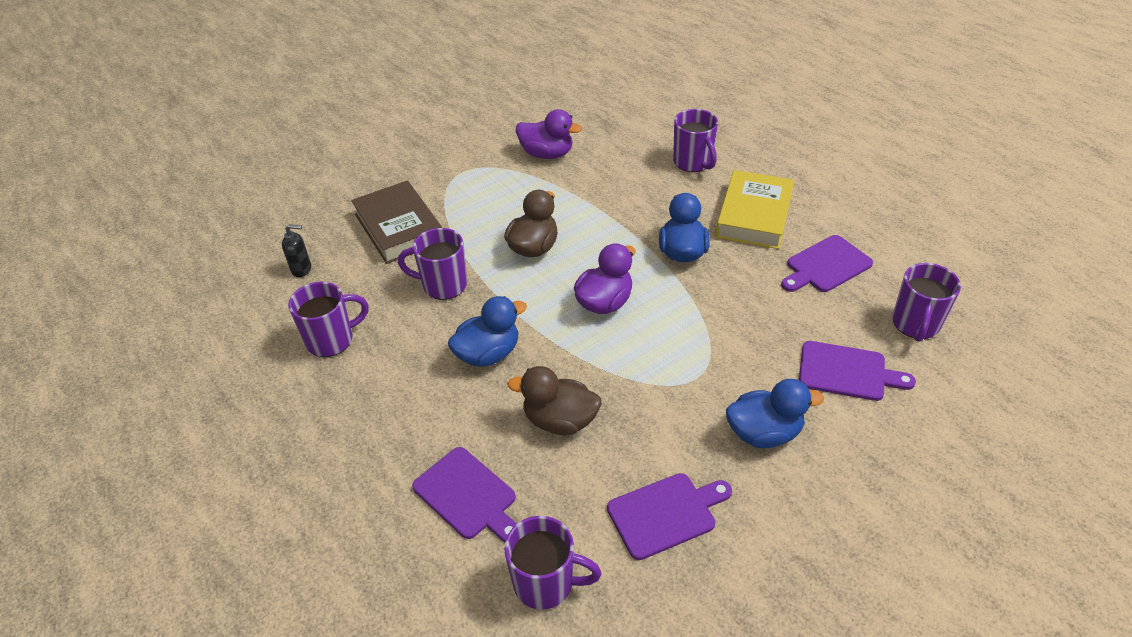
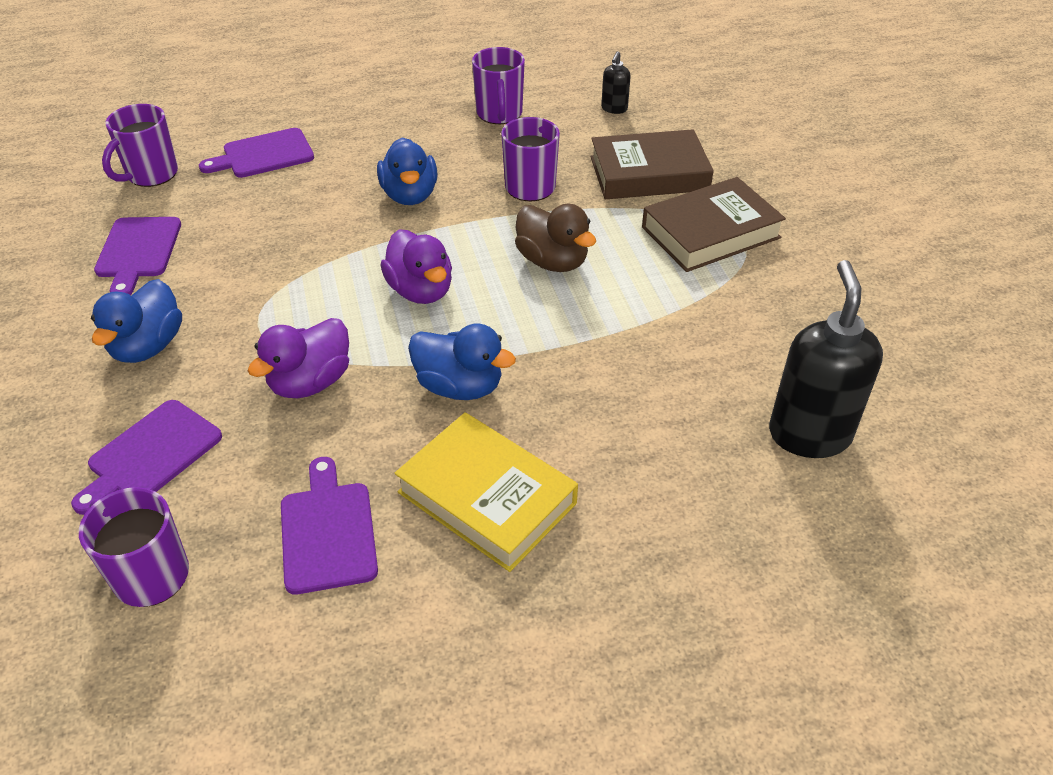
camera: 110 degrees right, 0 degrees up
(462, 185) = (710, 232): none -> brown book
(547, 154) = (752, 321): purple duck -> purple duck (310, 382)
(559, 421) = (291, 218): brown duck -> none
(626, 123) = (809, 434): none -> black soap dispenser
(693, 162) = (659, 478): purple mug -> none

